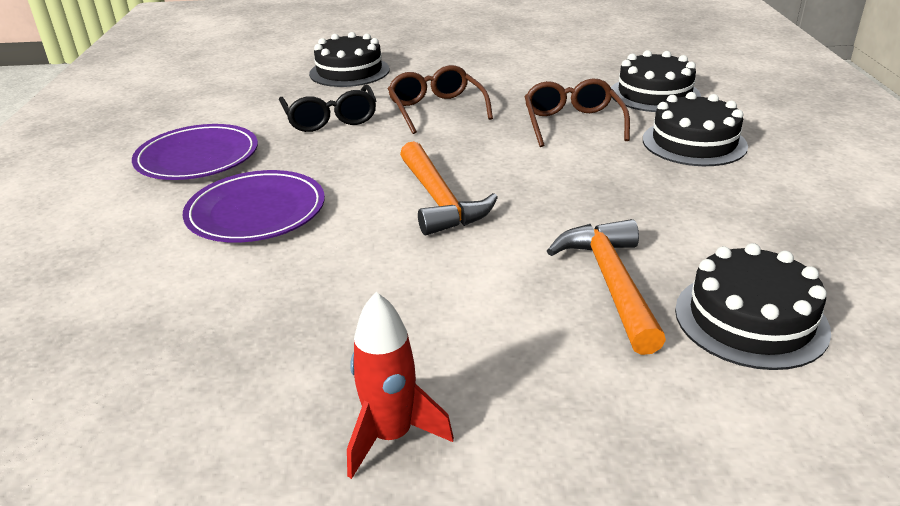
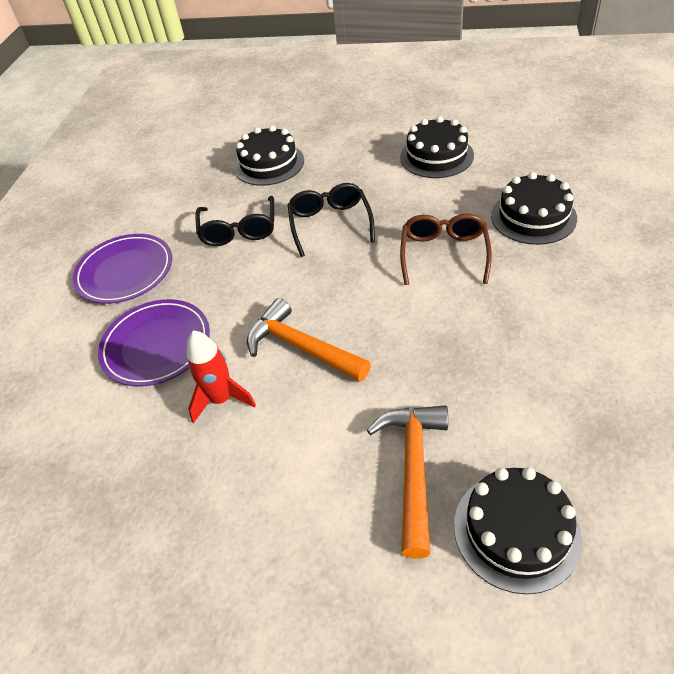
camera: 15 degrees right, 15 degrees up
(391, 436) = (200, 612): red rocket -> red rocket (221, 399)
(436, 109) = (330, 223): brown glasses -> black glasses
(439, 200) = (301, 347): orange hammer -> orange hammer turned 135 degrees clockwise
(694, 142) = (547, 291): black cake -> black cake (436, 156)

